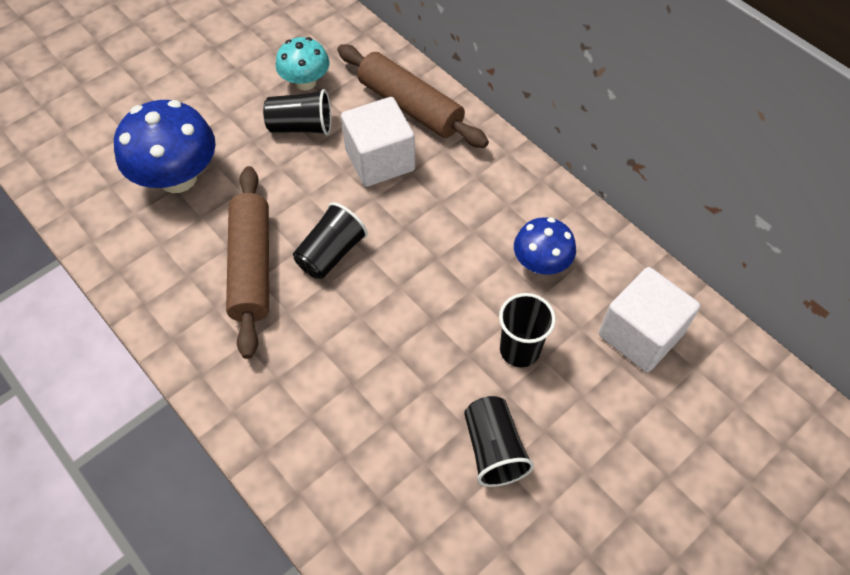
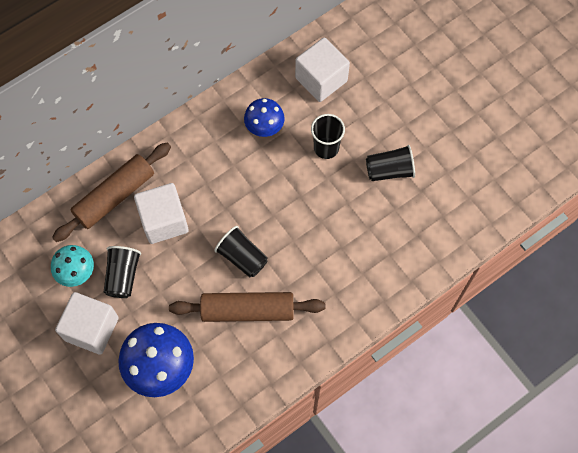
camera: 85 degrees left, 10 degrees up
(232, 105) = (91, 329): none -> white cube

